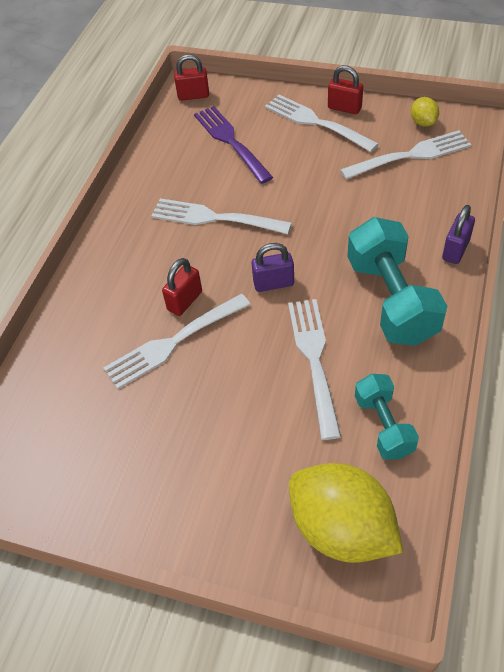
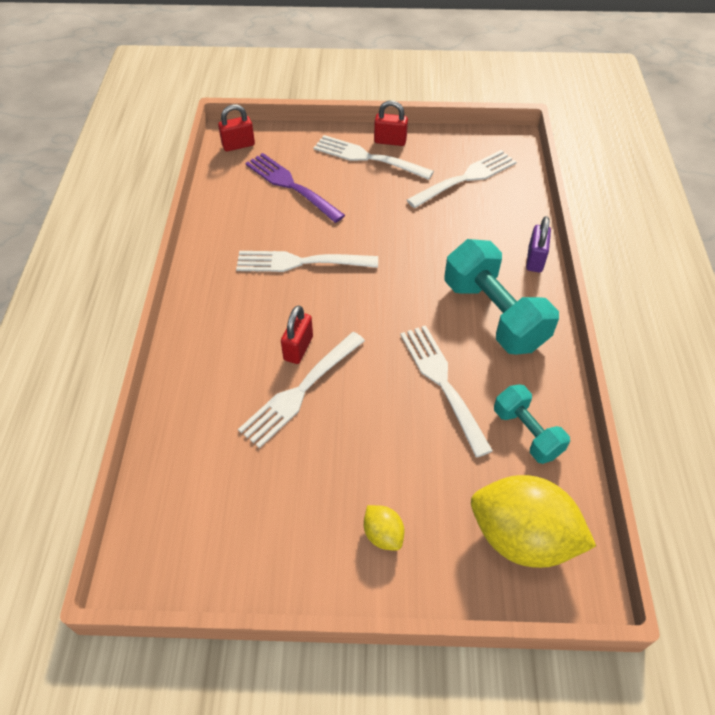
camera: 20 degrees left, 0 degrees up
(273, 283) = (379, 317): purple padlock -> none
(423, 122) = (466, 146): yellow lemon -> yellow lemon (383, 534)

